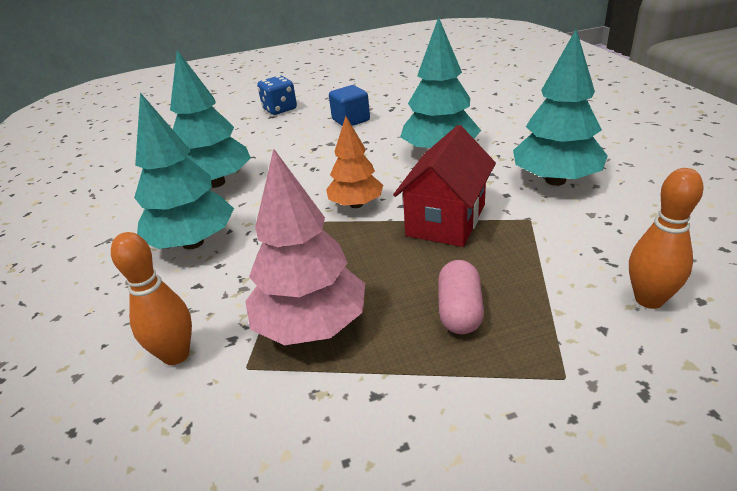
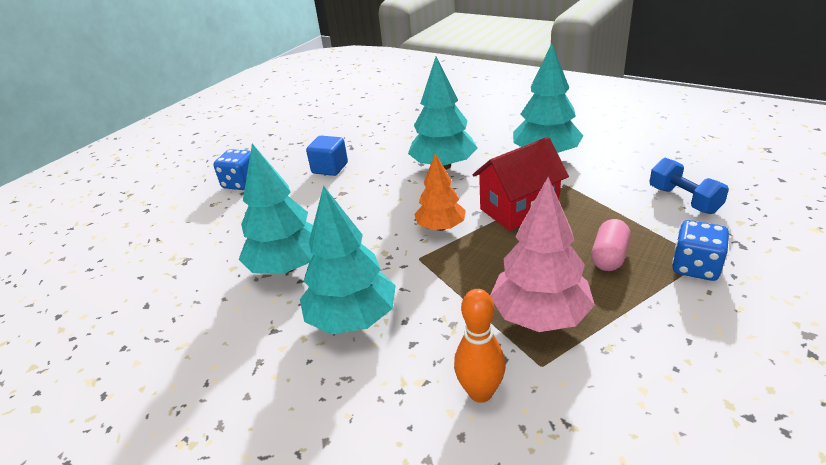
camera: 40 degrees left, 0 degrees up
(446, 220) = (519, 209): red house -> red house turned 75 degrees clockwise
(460, 311) = (609, 256): pink capsule -> pink capsule turned 60 degrees clockwise
(538, 379) = (695, 267): none -> blue dice
(649, 299) = (684, 200): orange bowling pin -> blue dumbbell

